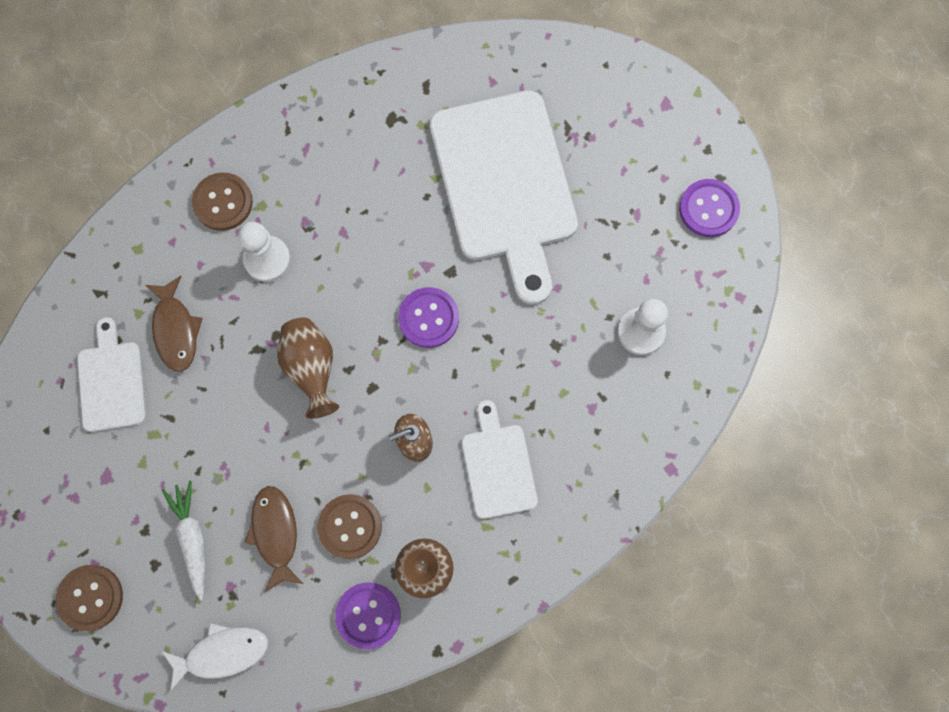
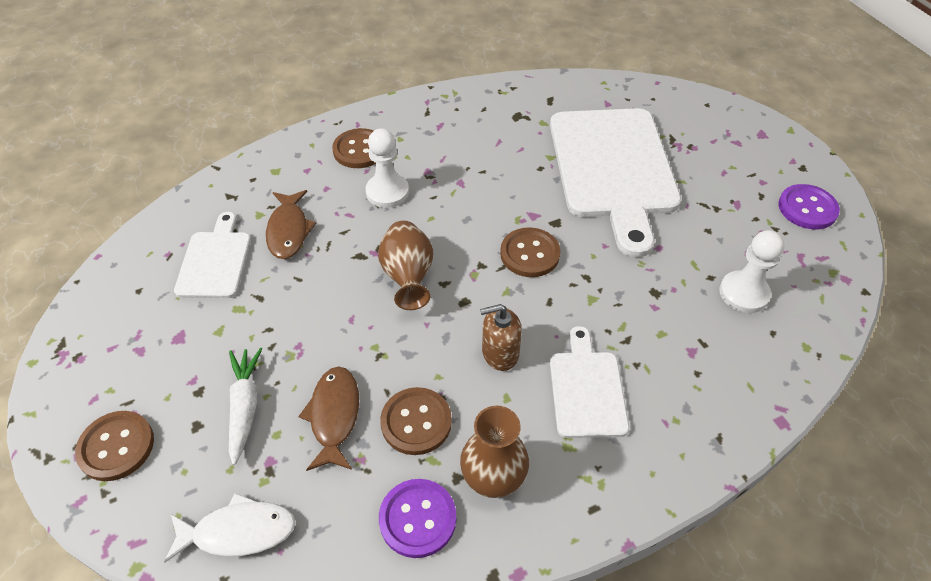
camera: 10 degrees right, 25 degrees down
(428, 318) = (530, 254): purple button -> brown button

